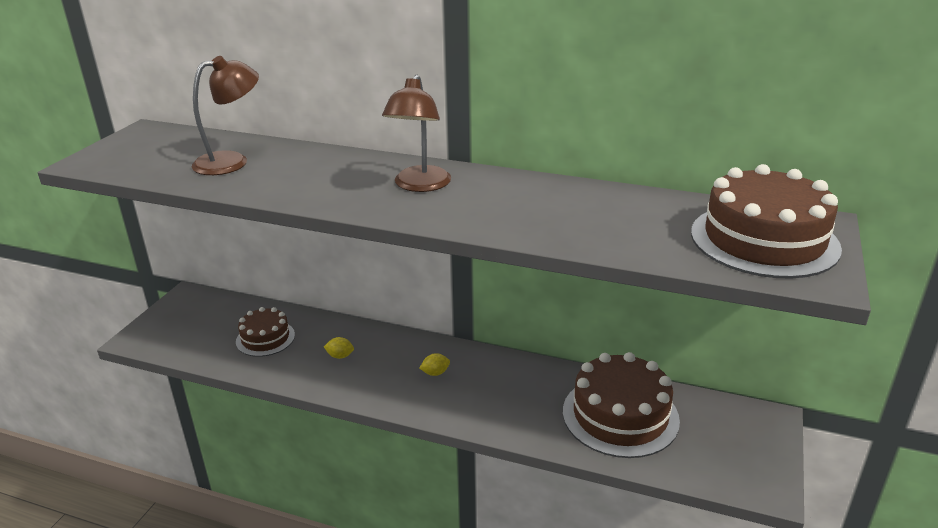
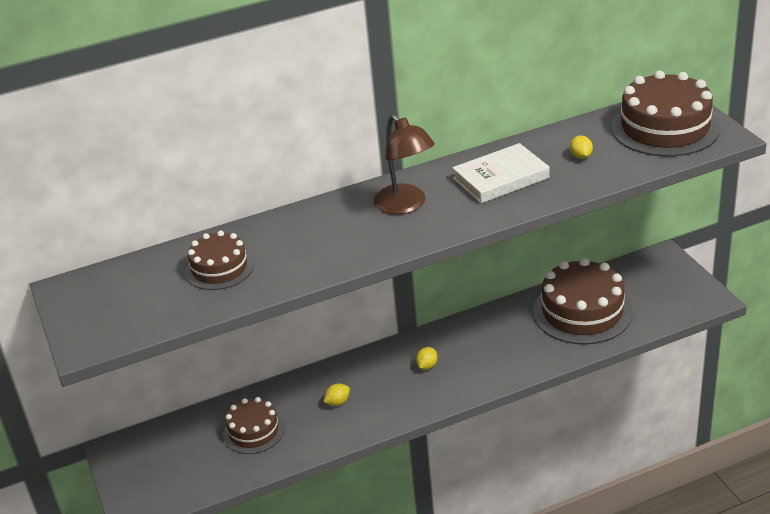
camera: 40 degrees left, 5 degrees up
(232, 161) = (219, 268): brown lamp -> brown cake
(528, 204) = (500, 178): none -> white book
(631, 222) = (581, 156): none -> yellow lemon

